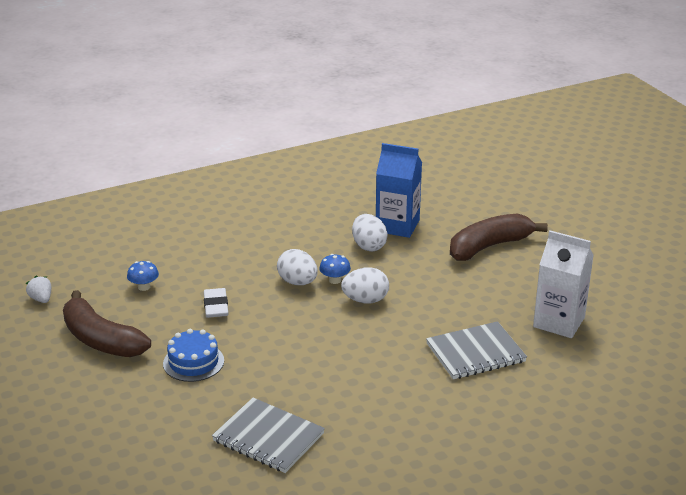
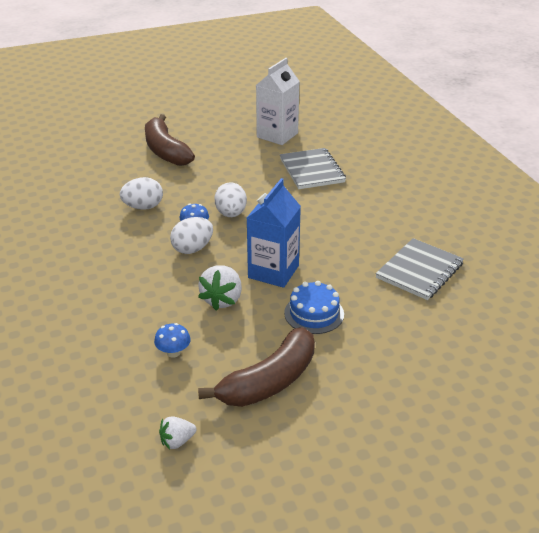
camera: 85 degrees left, 5 degrees up
(216, 306) = (222, 300): white eraser -> white strawberry
(397, 226) = (114, 190): blue carton -> blue carton (273, 272)

